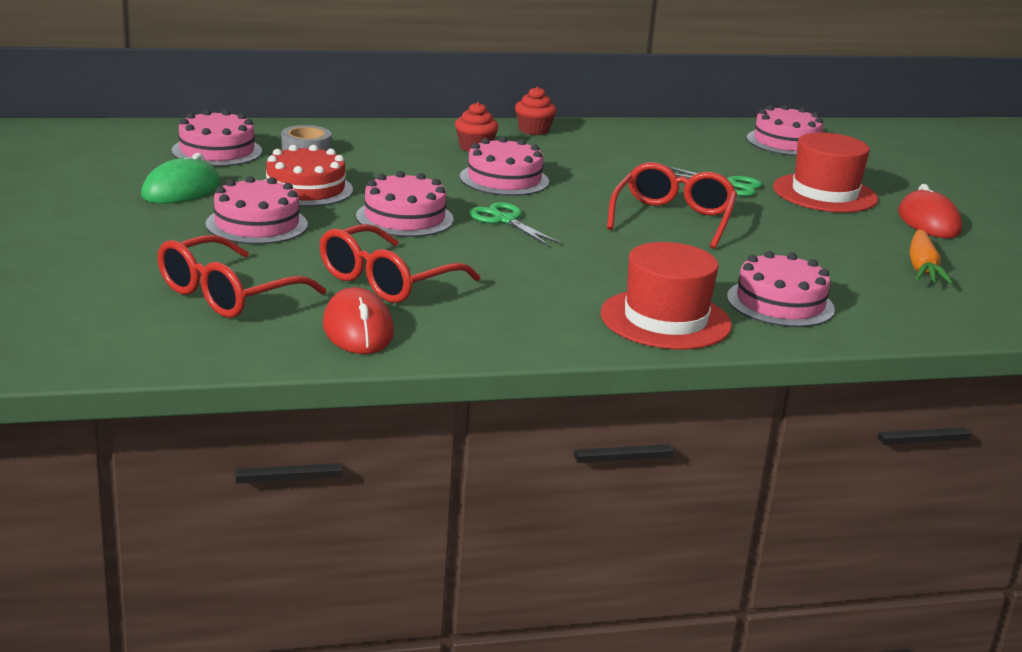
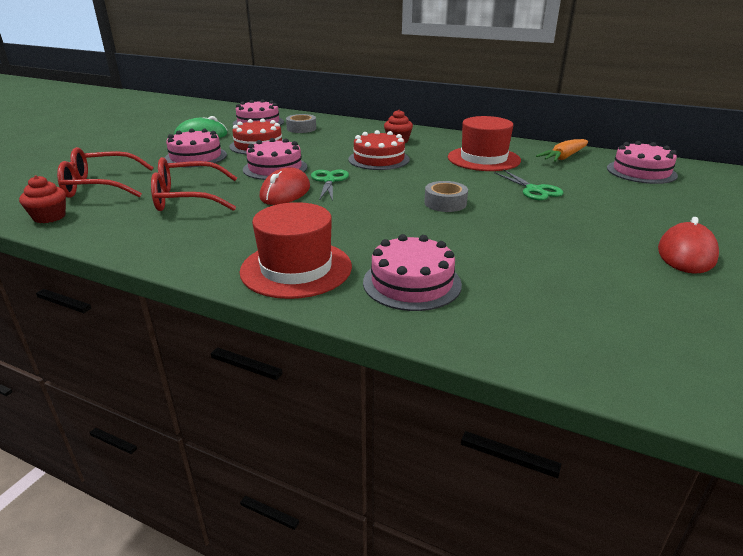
camera: 40 degrees right, 5 degrees up
(358, 329) = (109, 220): red mouse -> red mouse (285, 192)
(504, 179) = (379, 159): pink cake -> red cake
(534, 130) = (455, 137): red cupcake -> red cupcake (49, 217)
(672, 219) = (445, 203): red glasses -> grey tape
(825, 193) = (613, 211): red hat -> red hat (483, 159)
(922, 268) = (610, 291): orange carrot -> orange carrot (563, 157)

